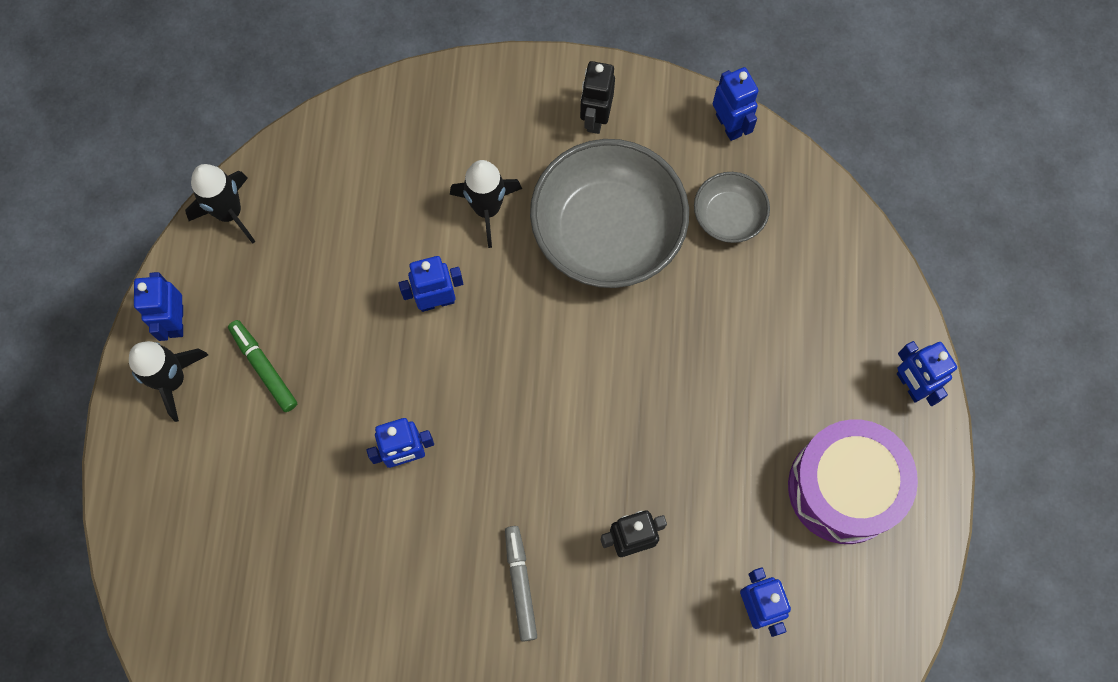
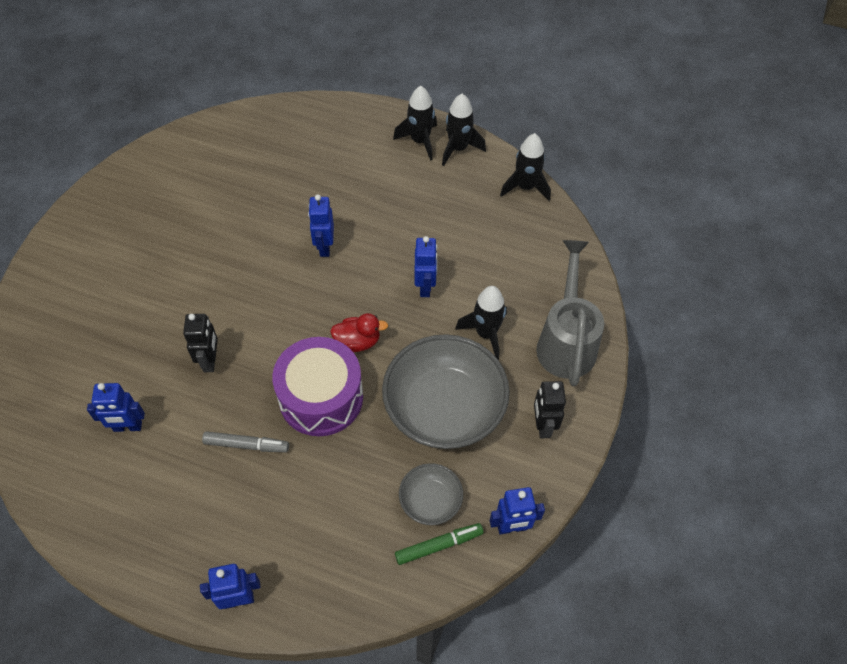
camera: 105 degrees right, 15 degrees down
(175, 321) = (458, 148): blue robot -> black rocket
(264, 368) = (411, 186): green marker -> green marker (439, 545)
(470, 114) = (566, 340): none -> grey watering can
(520, 584) = (212, 289): grey marker -> grey marker (246, 445)
(545, 361) = (358, 342): none -> red duck
(595, 118) = (543, 426): black robot -> black robot turned 120 degrees counterclockwise
(844, 488) = (181, 516): purple drum -> purple drum (321, 397)

